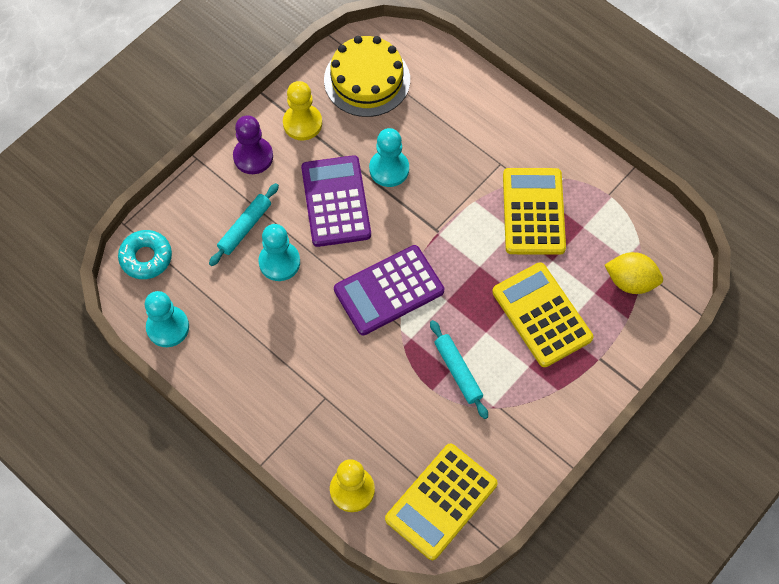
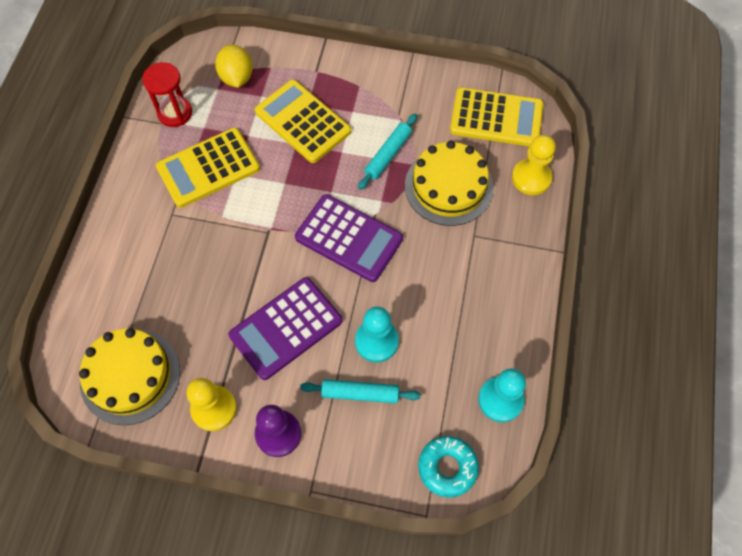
camera: 120 degrees left, 0 degrees up
(389, 169) = (226, 301): turquoise pawn -> none
(389, 406) = (448, 186): none -> yellow cake
(541, 315) = (302, 122): yellow calculator -> yellow calculator turned 105 degrees clockwise
(614, 210) = (175, 113): none -> red hourglass

